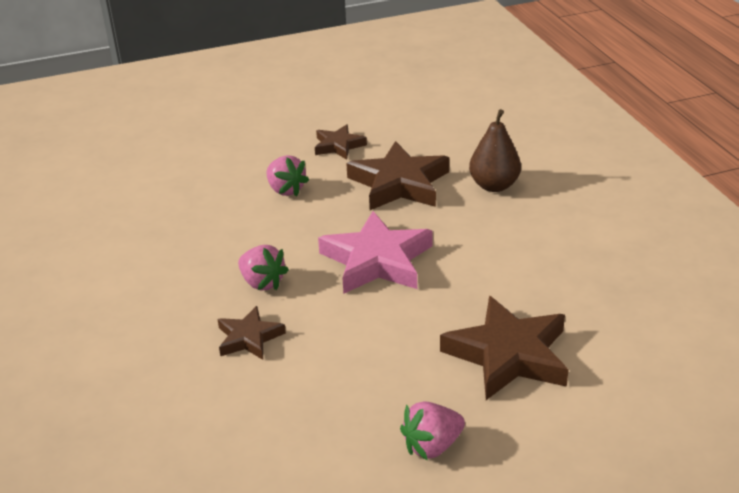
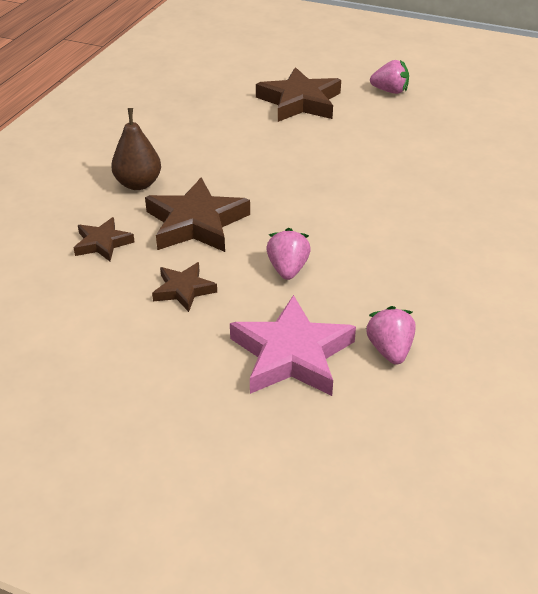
camera: 140 degrees left, 5 degrees up
(249, 338) = (435, 175): brown star -> brown star (102, 243)
(262, 283) = (391, 203): pink strawberry -> pink strawberry (390, 350)
(377, 261) = (297, 178): pink star -> pink star (291, 354)

